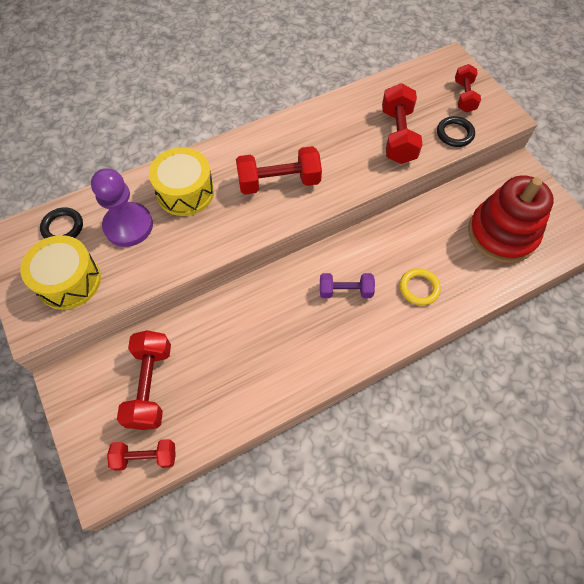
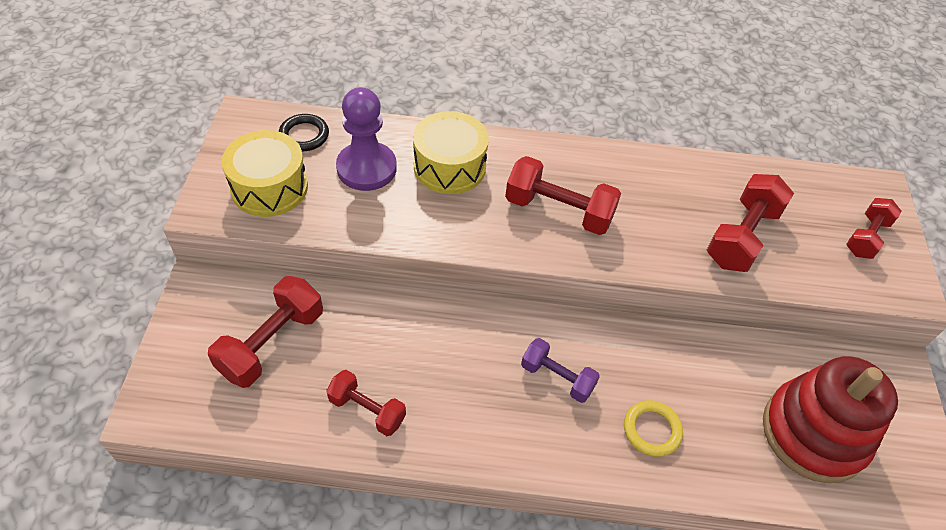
camera: 30 degrees right, 10 degrees down
(145, 457) = (211, 411): red dumbbell -> red dumbbell (367, 410)
(454, 134) = (821, 273): black ring -> none

